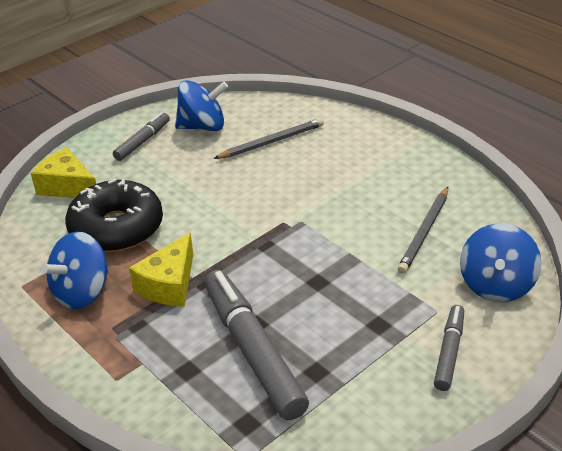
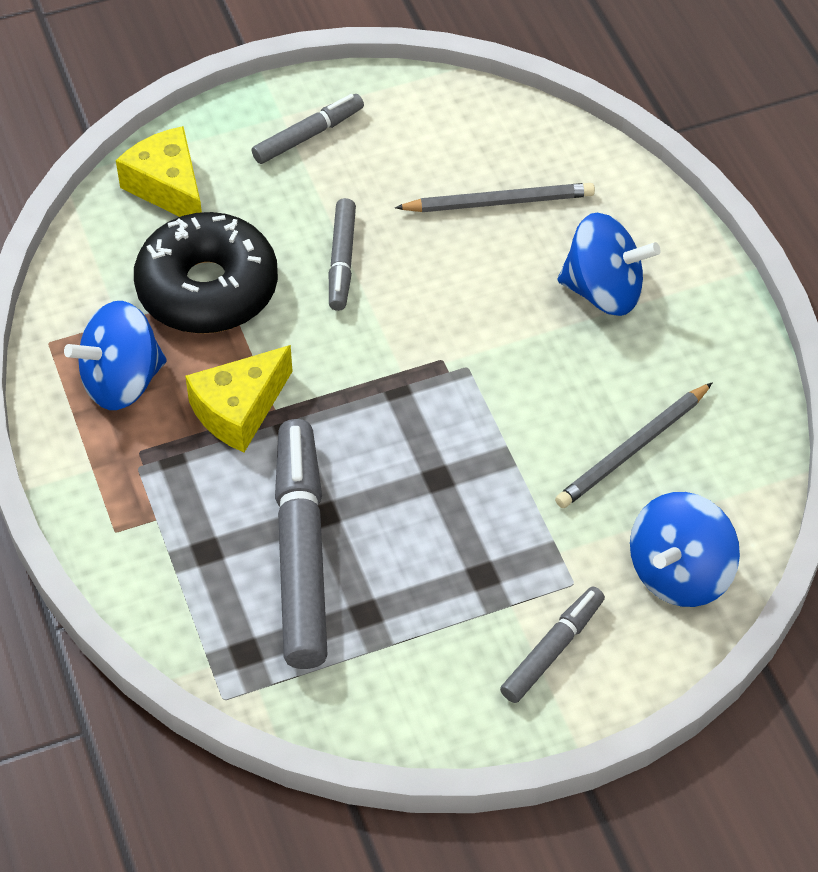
camera: 20 degrees right, 15 degrees up
(194, 192) = (342, 260): none -> grey marker
(203, 126) = (410, 135): blue spinning top -> blue spinning top (604, 291)

